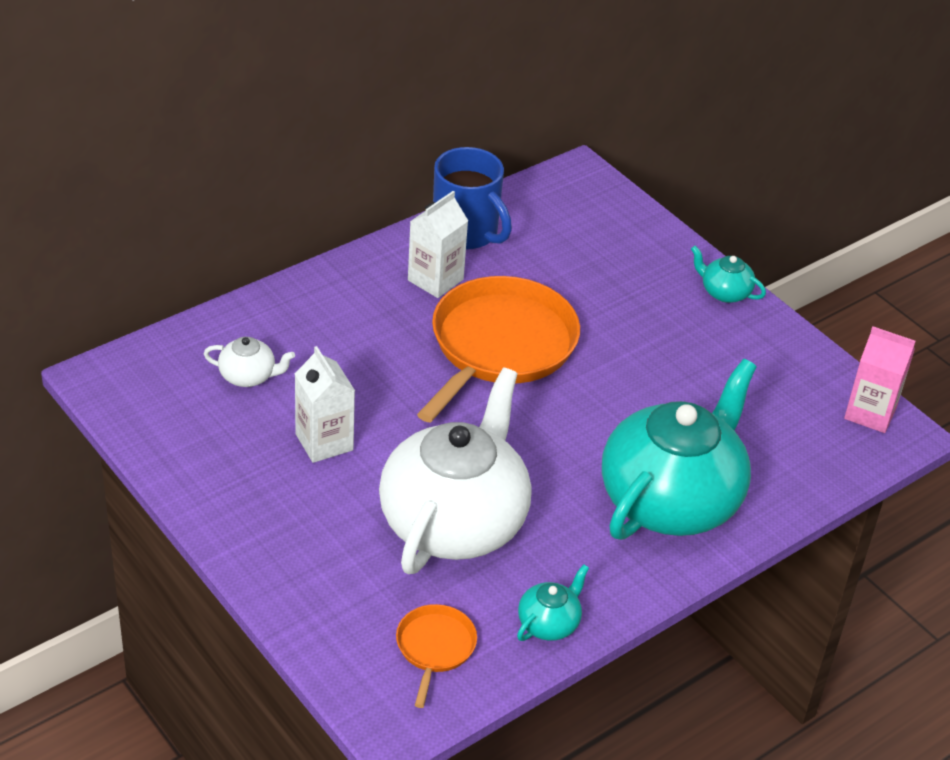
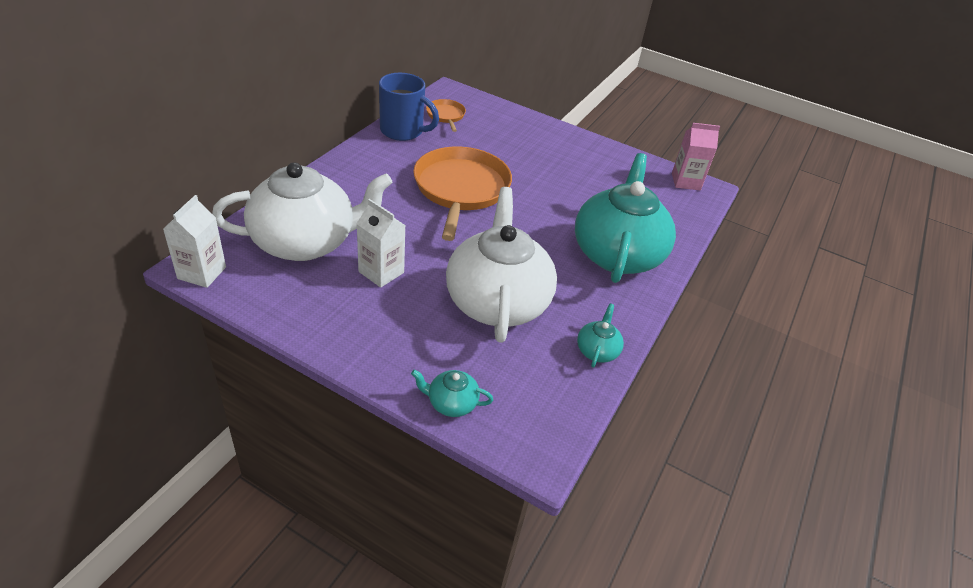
camera: 25 degrees left, 0 degrees up
(248, 376) = (305, 242): white teapot -> white teapot, size x2.48
(435, 280) = (399, 160): white carton -> white carton (202, 273)
(435, 648) = (535, 390): orange pan -> orange pan (446, 115)
(724, 292) = (568, 136): turquoise teapot -> turquoise teapot (451, 403)

